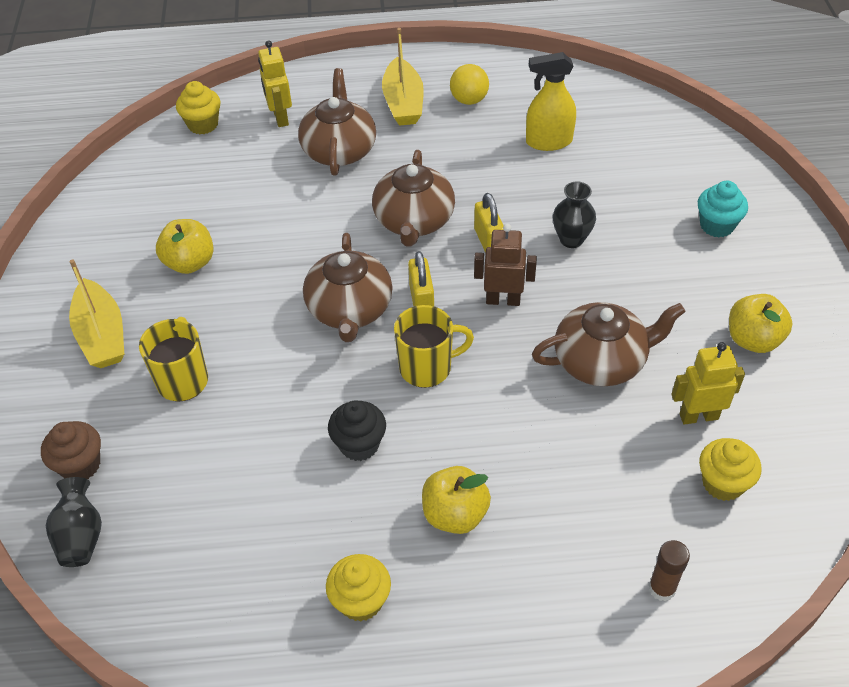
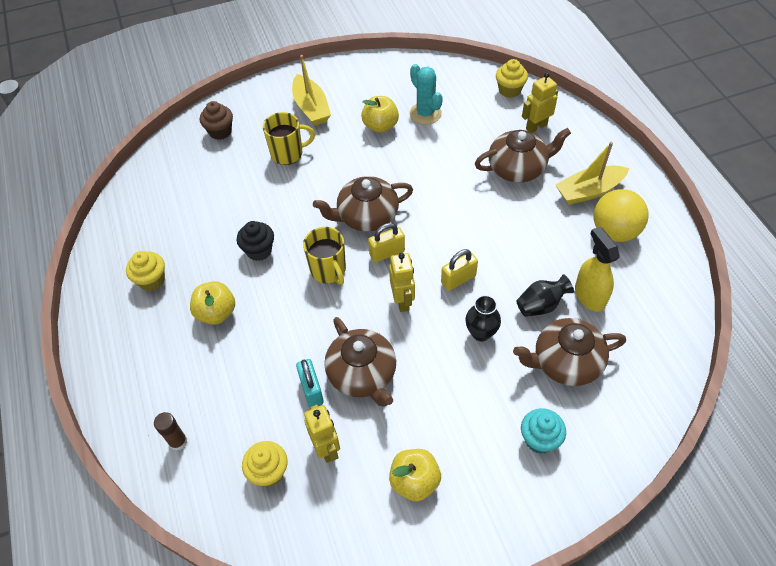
camera: 75 degrees right, 5 degrees up
(81, 536) = (176, 148): black vase -> black vase (541, 305)
(102, 335) = (311, 107): yellow boat -> yellow boat turned 75 degrees counterclockwise
(195, 212) = (425, 113): none -> turquoise cactus
(414, 221) = (462, 230): brown teapot -> brown teapot (565, 362)
(469, 100) = (614, 231): yellow ball -> yellow ball, size x1.55
(503, 300) = (402, 301): brown robot -> yellow robot
(612, 418) = (311, 390): none -> turquoise padlock

